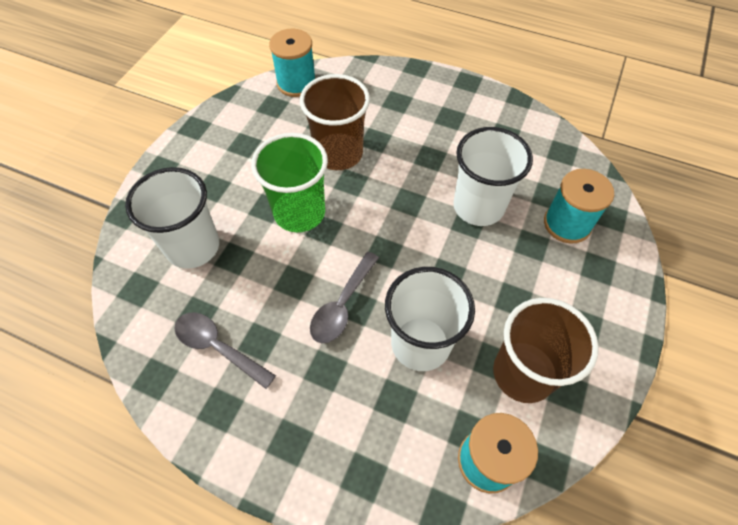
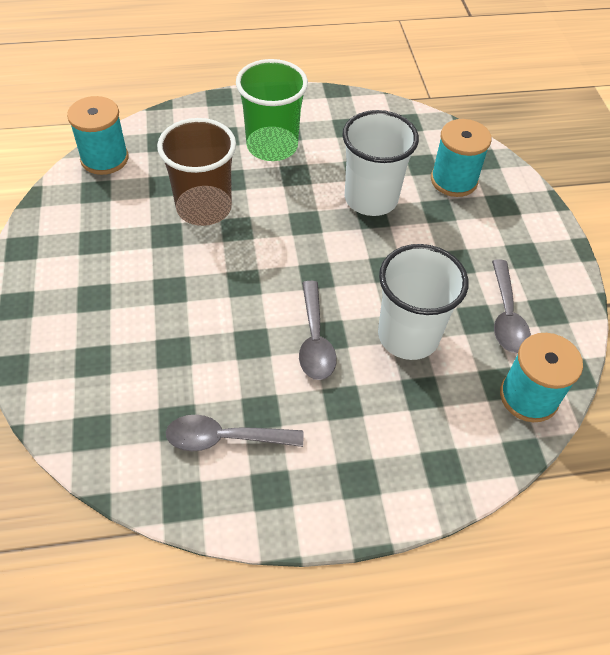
camera: 35 degrees left, 5 degrees down
(193, 247) = (120, 362): white cup -> none
(299, 212) = (208, 279): green cup -> green cup (272, 146)
(523, 373) = (506, 315): brown cup -> grey spoon

